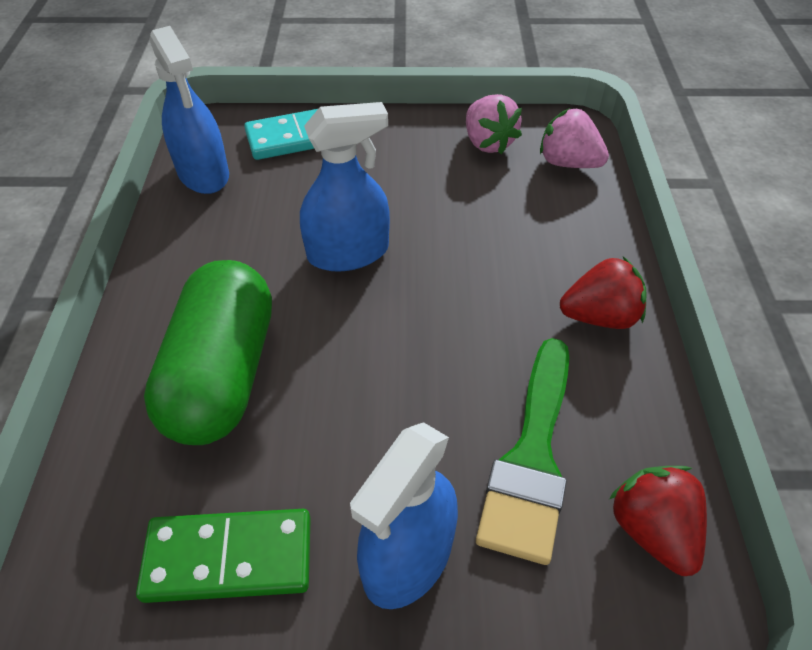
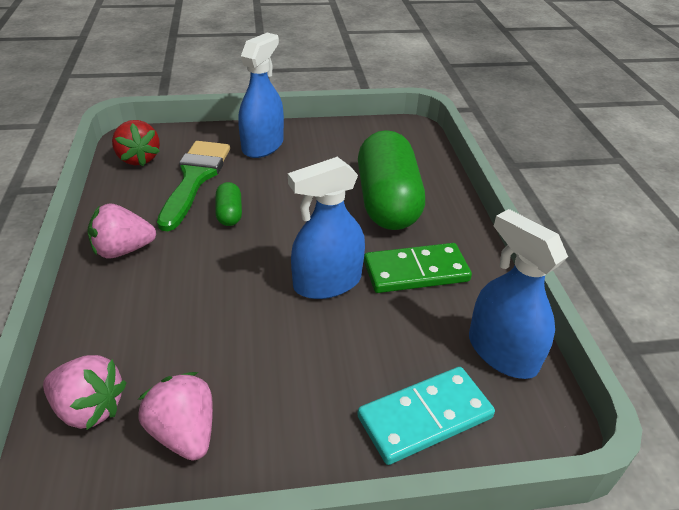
camera: 170 degrees right, 10 degrees down
(229, 557) = (346, 142): green domino -> green domino (416, 272)
(466, 369) = (229, 214): none -> green capsule
(600, 316) = (123, 250): red strawberry -> pink strawberry

